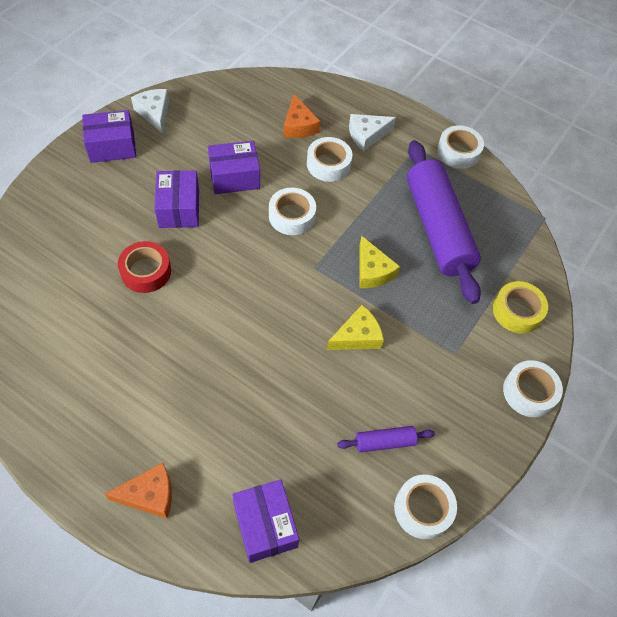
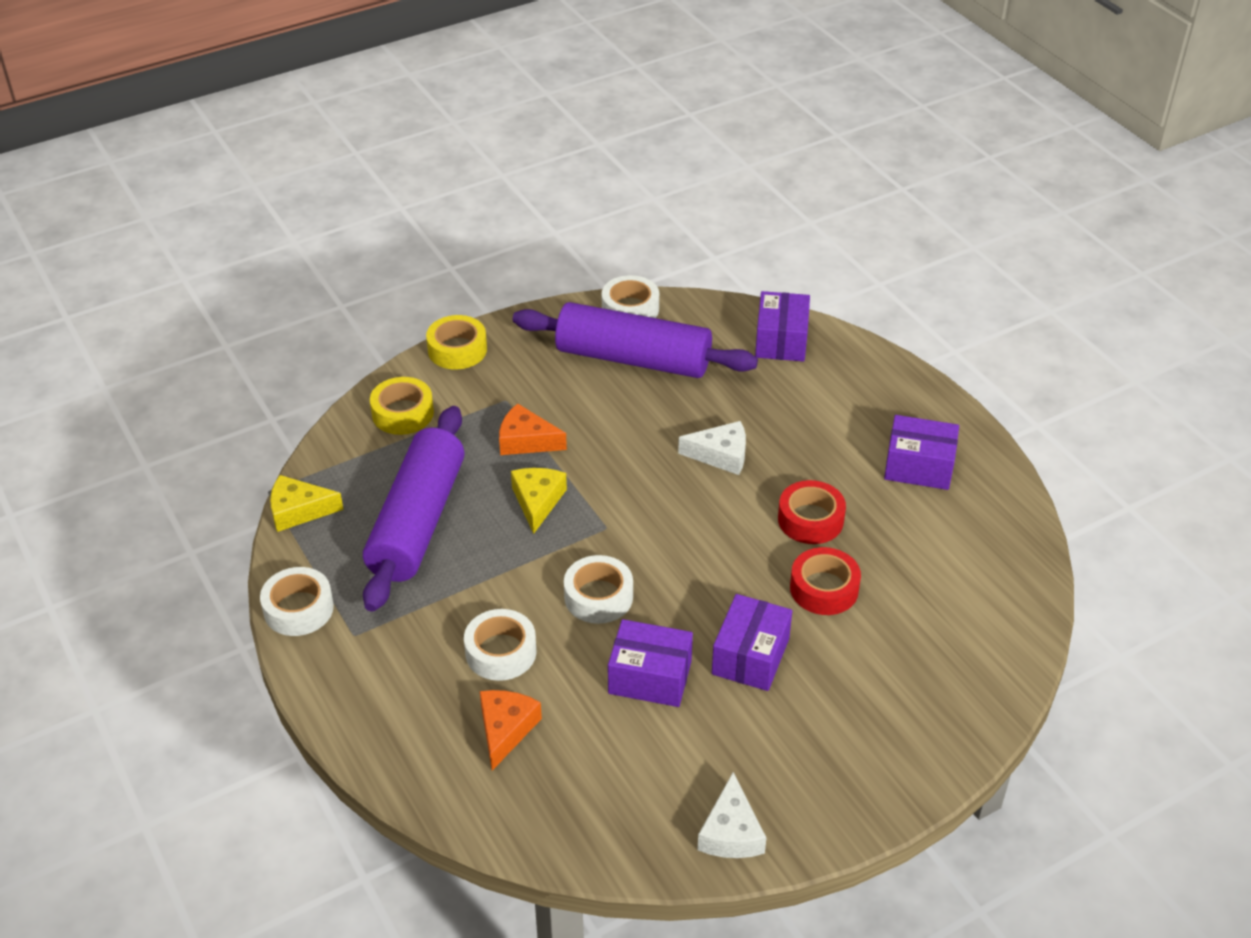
camera: 150 degrees left, 15 degrees down
(112, 146) = (820, 790): purple box -> purple box (919, 466)
(149, 495) = (883, 390): orange cheese -> orange cheese (526, 441)
(172, 325) = (810, 519): none -> red tape
(357, 336) = (601, 446): yellow cheese -> yellow cheese (299, 511)
(367, 135) = (411, 678): white cheese -> white cheese (721, 455)
(384, 442) = (633, 359): purple rolling pin -> purple rolling pin, size x2.40
(529, 392) = (457, 350): white tape -> yellow tape

